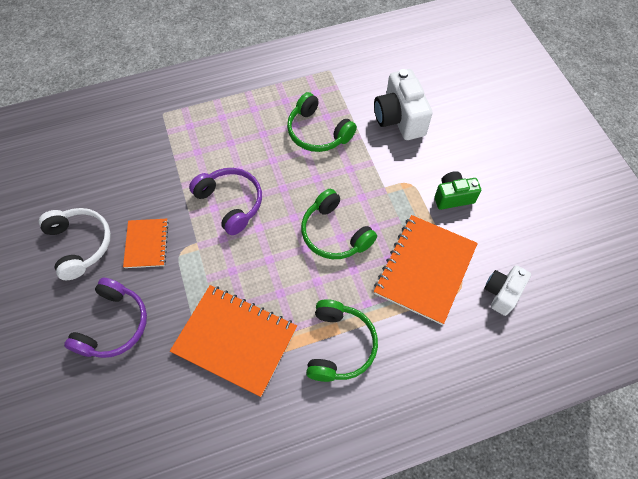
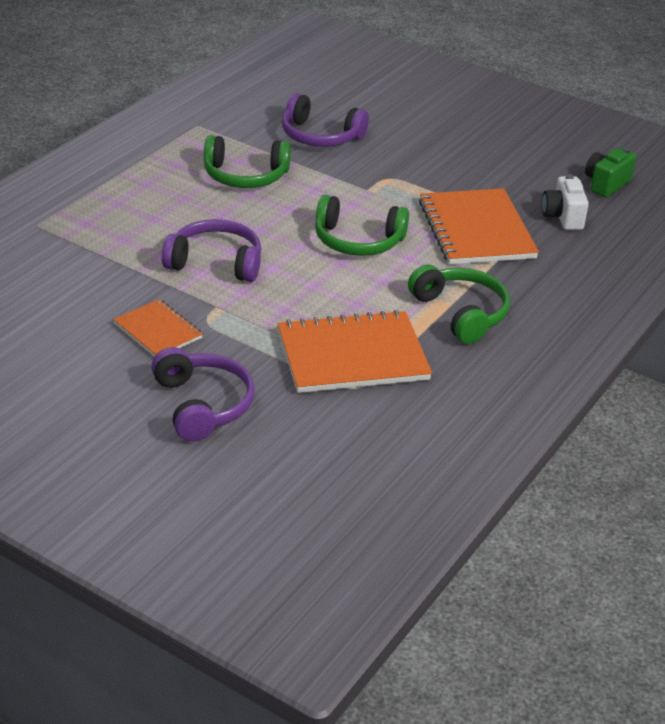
camera: 40 degrees left, 25 degrees down
(80, 244) = (74, 365): white headphones -> none
(399, 118) = (320, 136): white camera -> purple headphones
(453, 197) = (441, 171): green camera -> green camera (606, 184)

